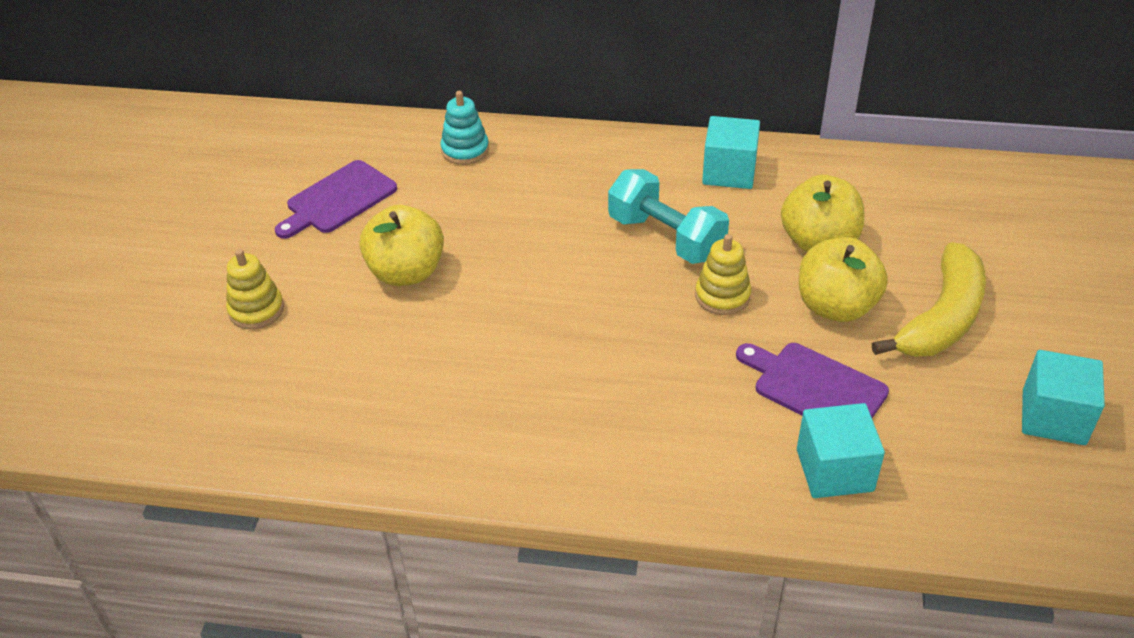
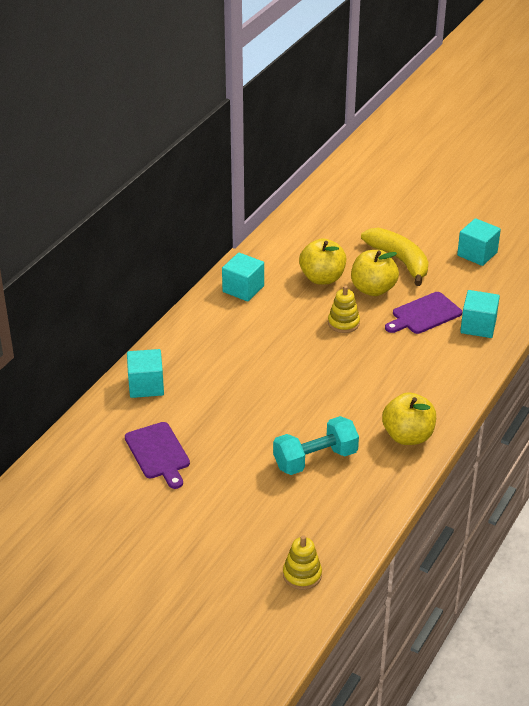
camera: 70 degrees left, 5 degrees down
(256, 310) = (246, 509): yellow stacking toy -> yellow stacking toy (302, 575)
(406, 272) = (251, 436): yellow apple -> yellow apple (408, 436)
(465, 150) = (146, 386): turquoise stacking toy -> turquoise cube
(666, 238) = (284, 328): turquoise dumbbell -> turquoise dumbbell (315, 459)

